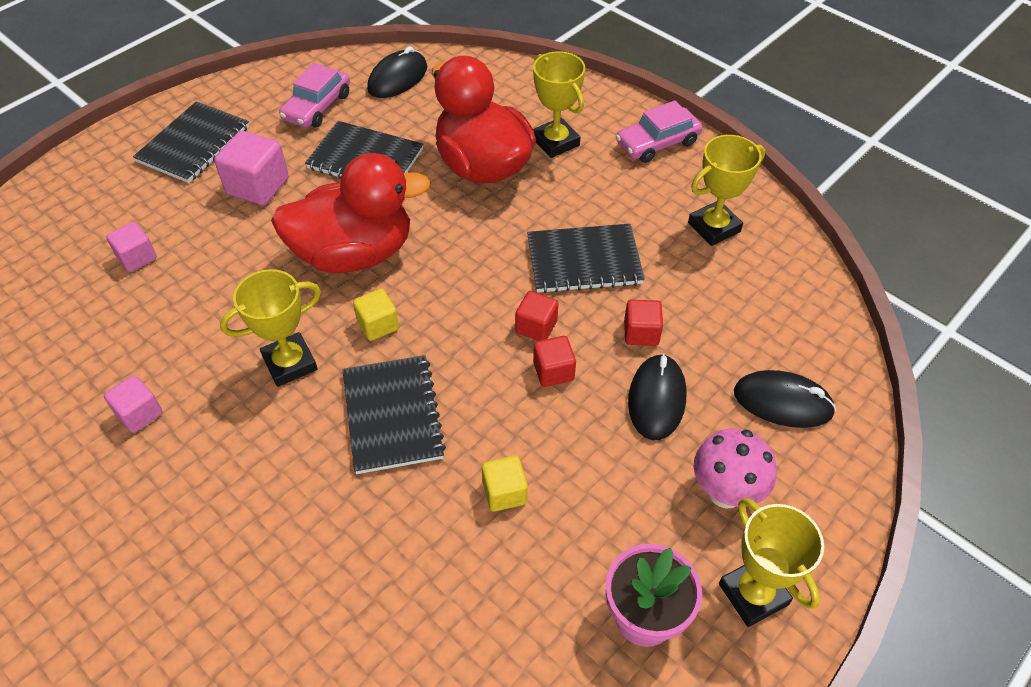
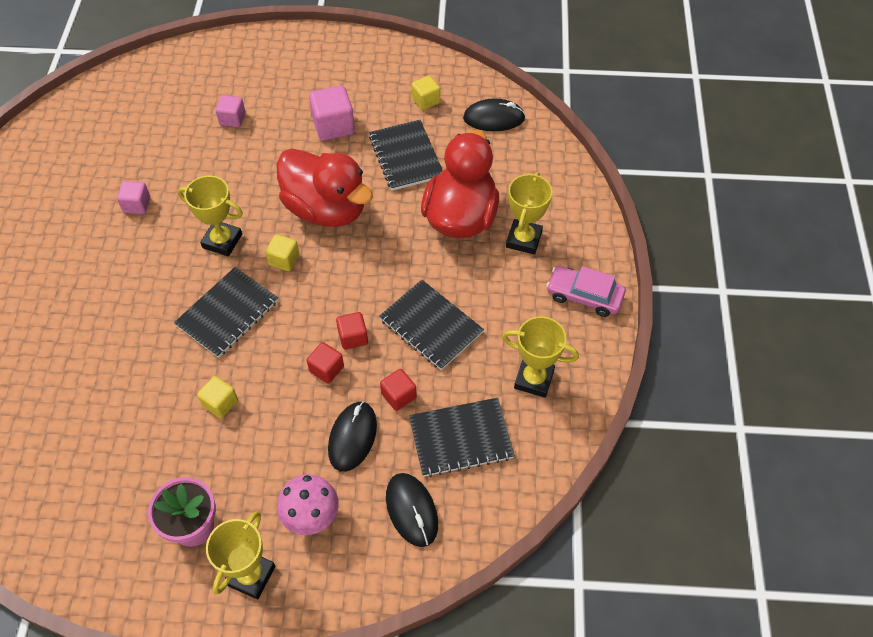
camera: 50 degrees right, 5 degrees up
(194, 144) = (336, 73): black notebook -> black notebook (461, 438)
(317, 107) = (426, 100): pink car -> yellow cube
(656, 399) = (352, 437): black mouse -> black mouse turned 45 degrees counterclockwise

